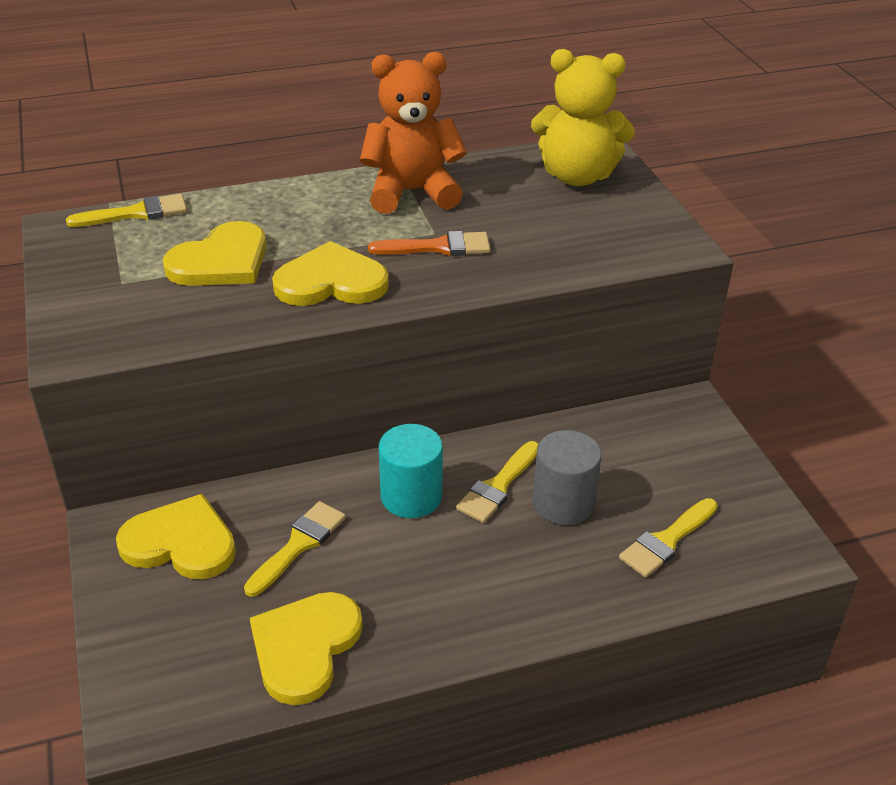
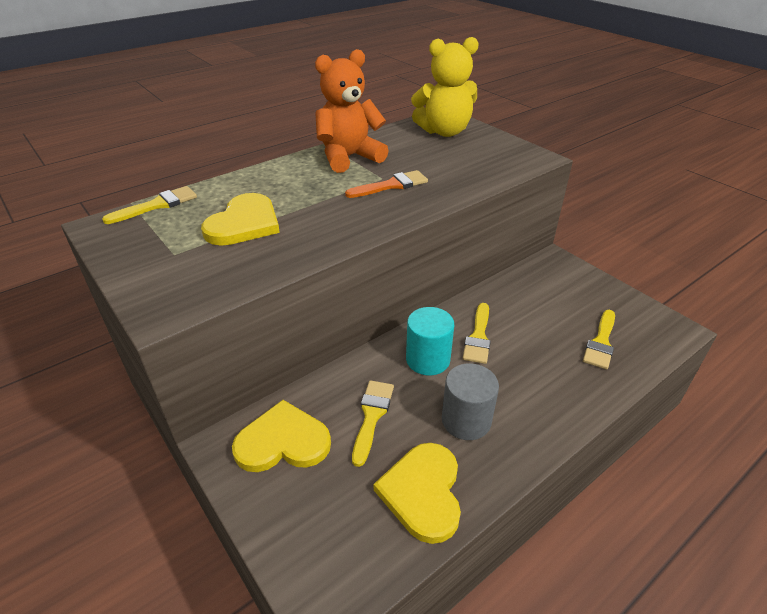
camera: 20 degrees left, 0 degrees up
(331, 282) = (334, 220): yellow heart -> none
(563, 503) = (525, 336): grey cylinder -> grey cylinder (466, 420)

